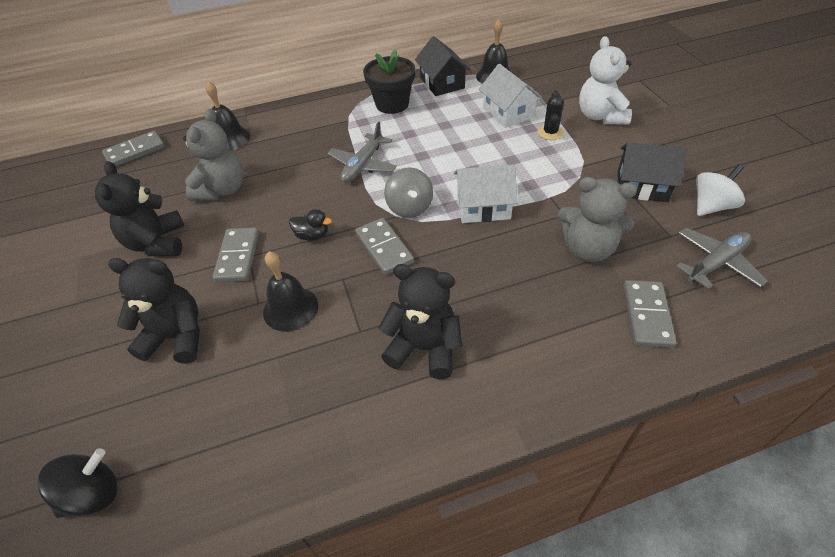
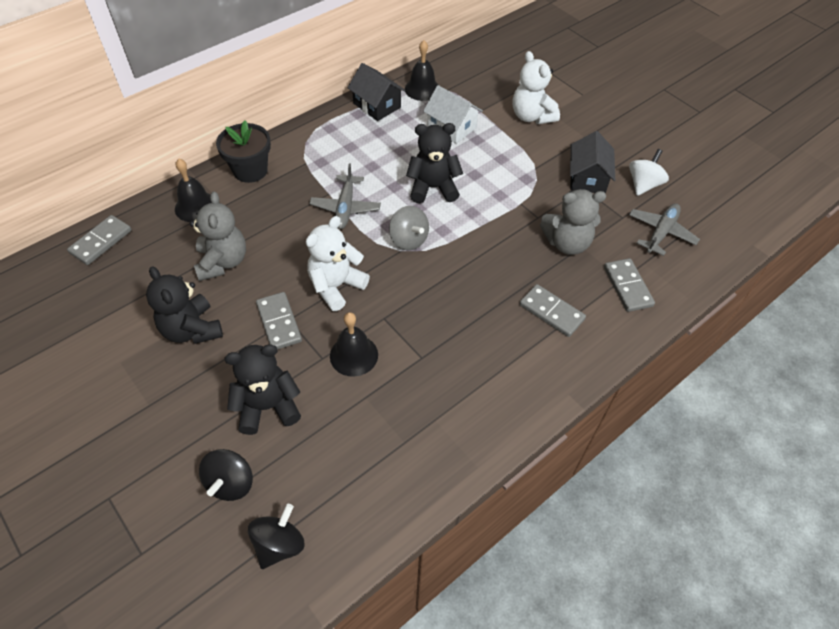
camera: 25 degrees left, 5 degrees up
(92, 406) = (230, 483): none -> black spinning top
(312, 235) = (336, 286): black duck -> white teddy bear
(384, 248) = (405, 282): grey domino -> grey domino (551, 312)
(392, 104) = (340, 137): black flower pot -> black flower pot (250, 170)
(424, 348) = (478, 357): black teddy bear -> black teddy bear (433, 188)
(483, 207) = (470, 225): white house -> none
(550, 132) = (496, 141): black cactus -> none
(642, 186) = (587, 178): black house -> black house turned 75 degrees counterclockwise

